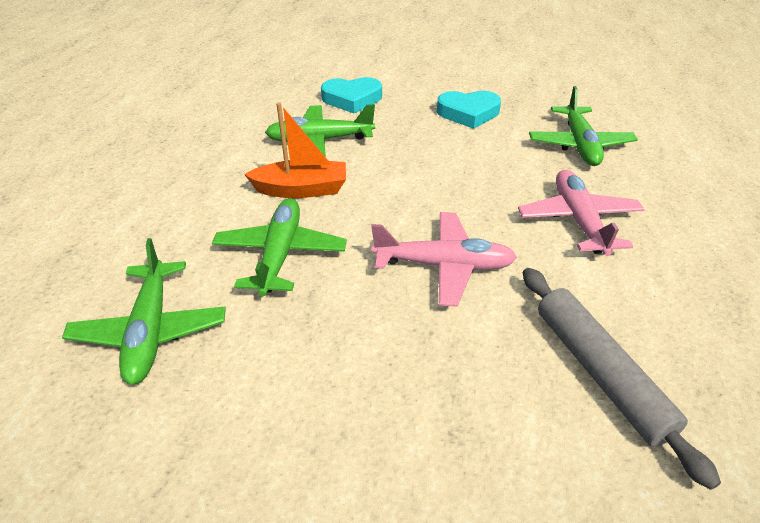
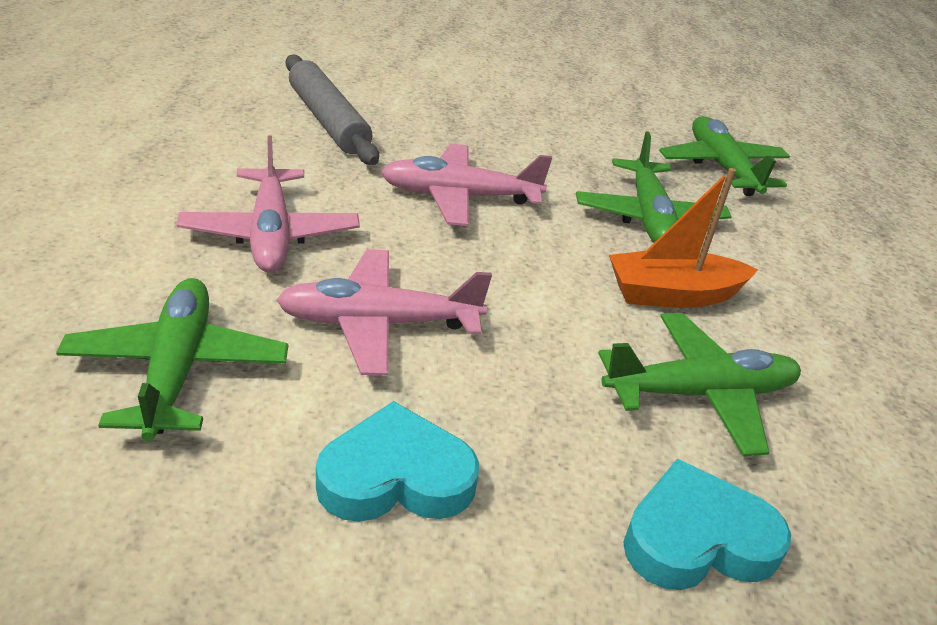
camera: 170 degrees right, 5 degrees down
(489, 167) = (378, 323): none -> pink plane

